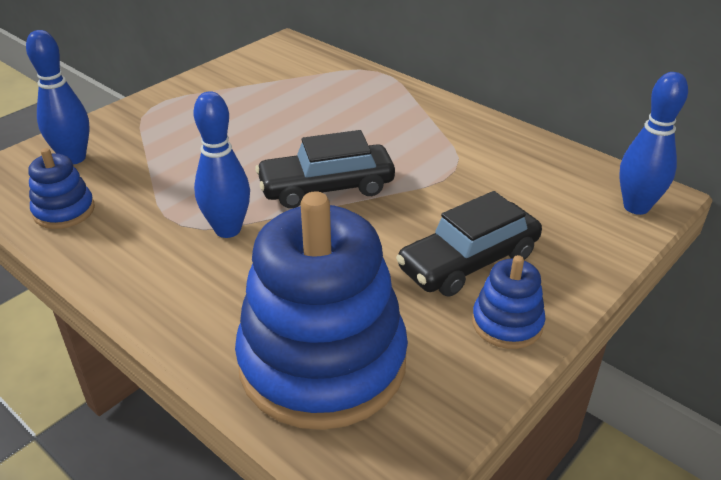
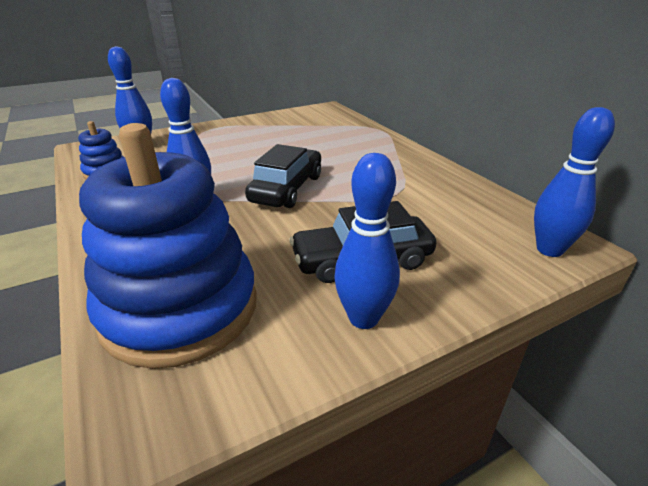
camera: 20 degrees right, 5 degrees down
(326, 187) = (287, 189): black car -> black car turned 105 degrees clockwise
(507, 323) = (363, 318): blue stacking toy -> blue bowling pin

